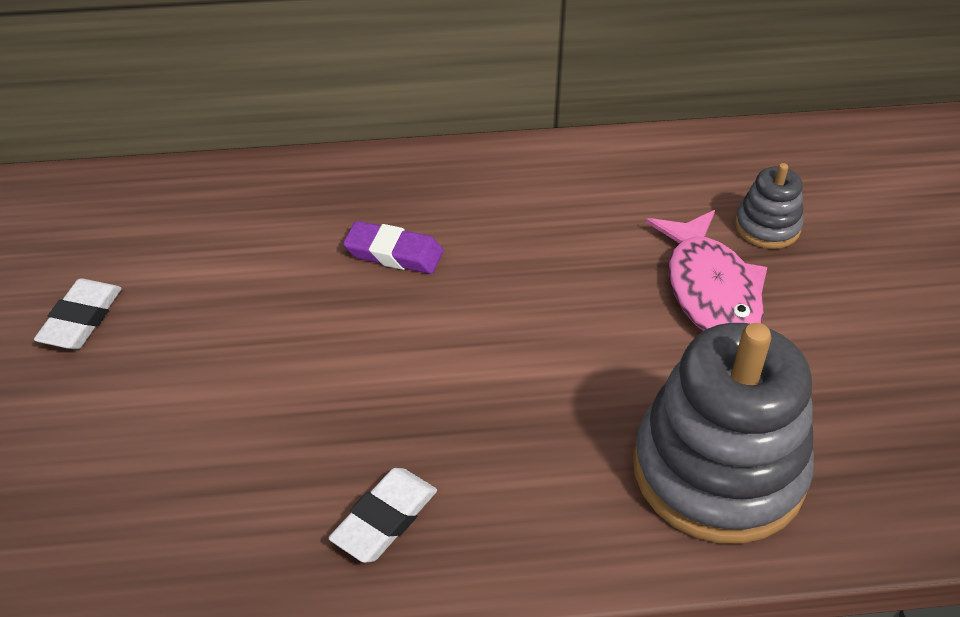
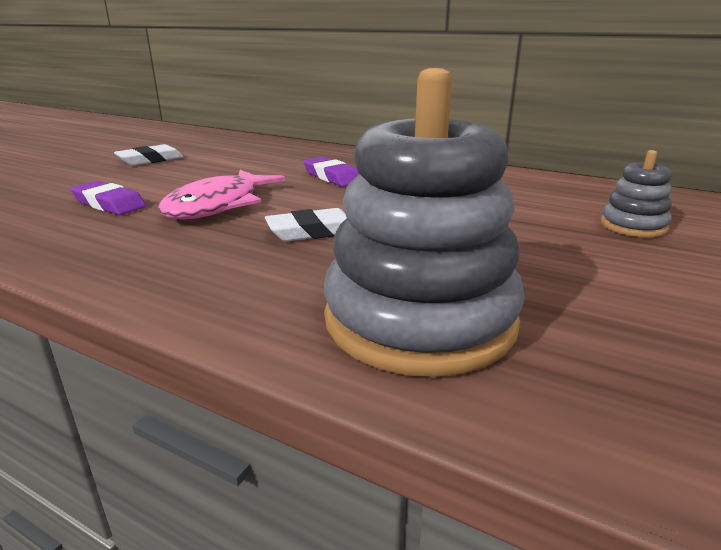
camera: 35 degrees right, 20 degrees down
(200, 455) = (109, 204): none -> purple eraser
(384, 519) = (143, 253): white eraser -> white eraser (312, 232)
(710, 289) = (540, 237): pink fish -> pink fish (218, 205)

